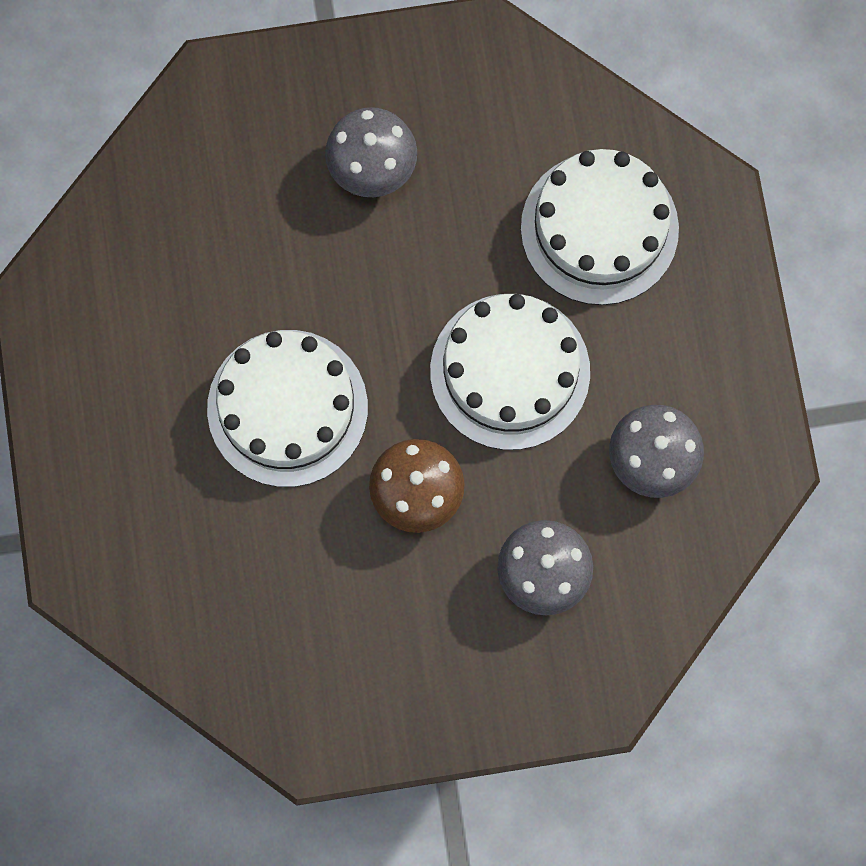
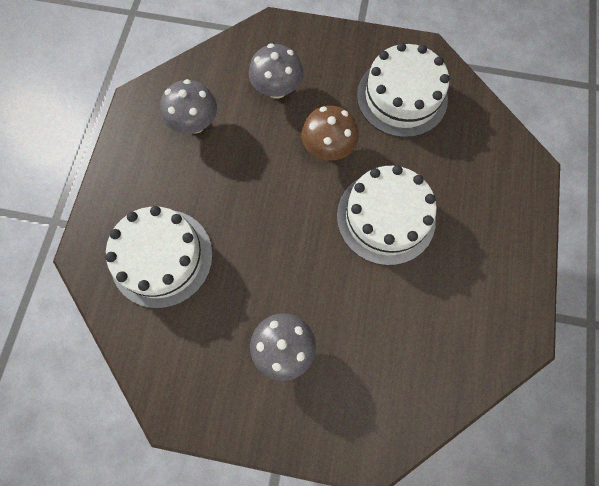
camera: 160 degrees left, 5 degrees down
(510, 371) = (250, 194): white cake -> white cake (402, 97)

